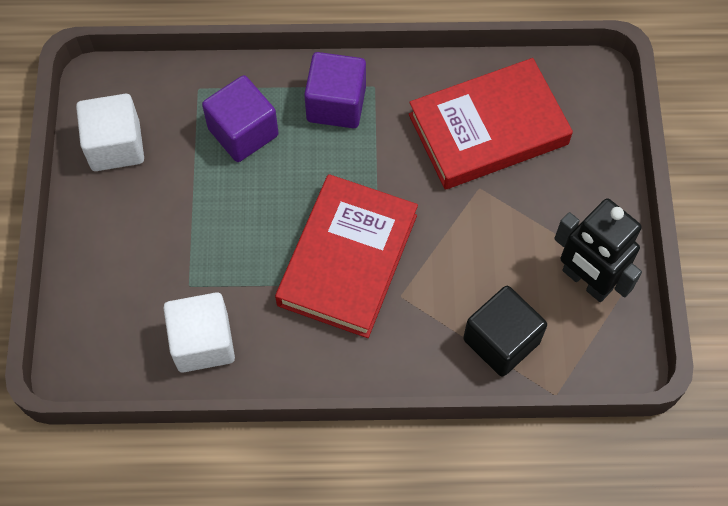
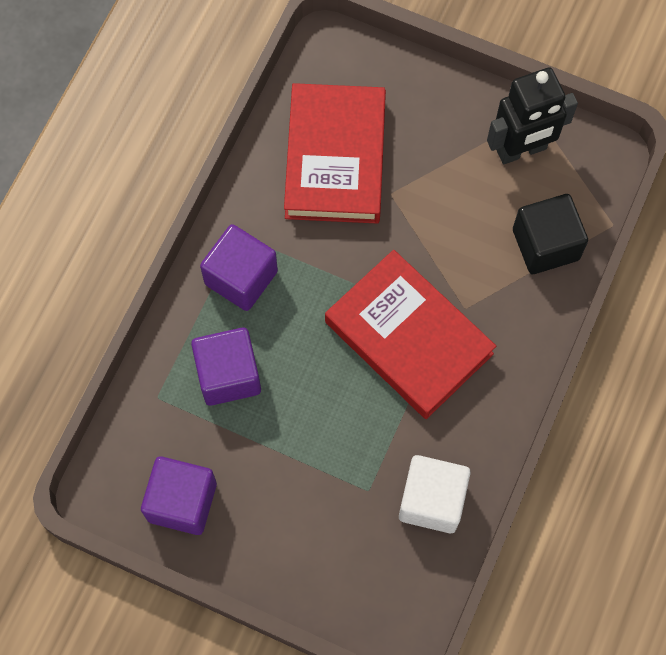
camera: 65 degrees left, 5 degrees up
(115, 145) = (182, 502): white cube -> purple cube

